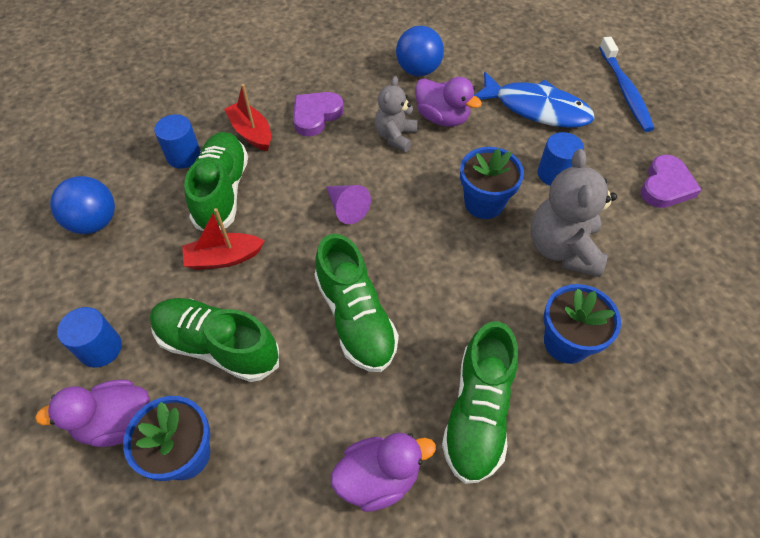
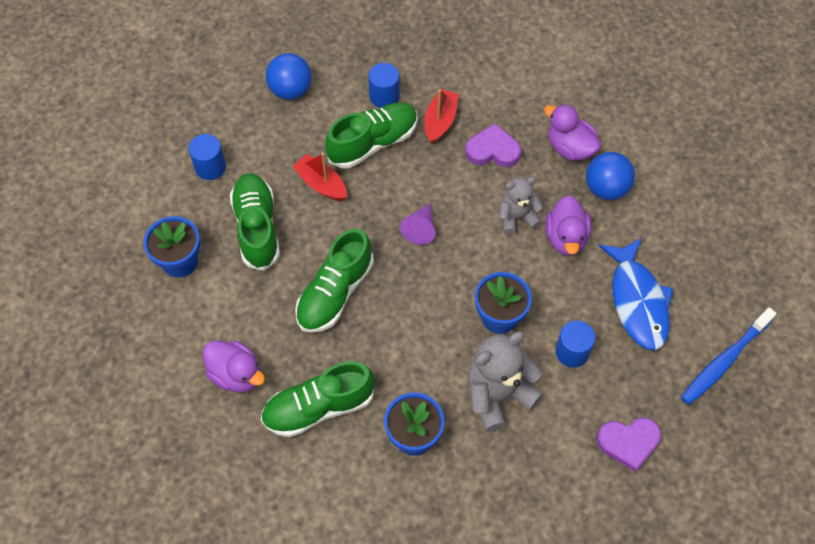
camera: 55 degrees right, 5 degrees up
(116, 422) = (173, 212): purple duck -> purple duck (570, 148)

